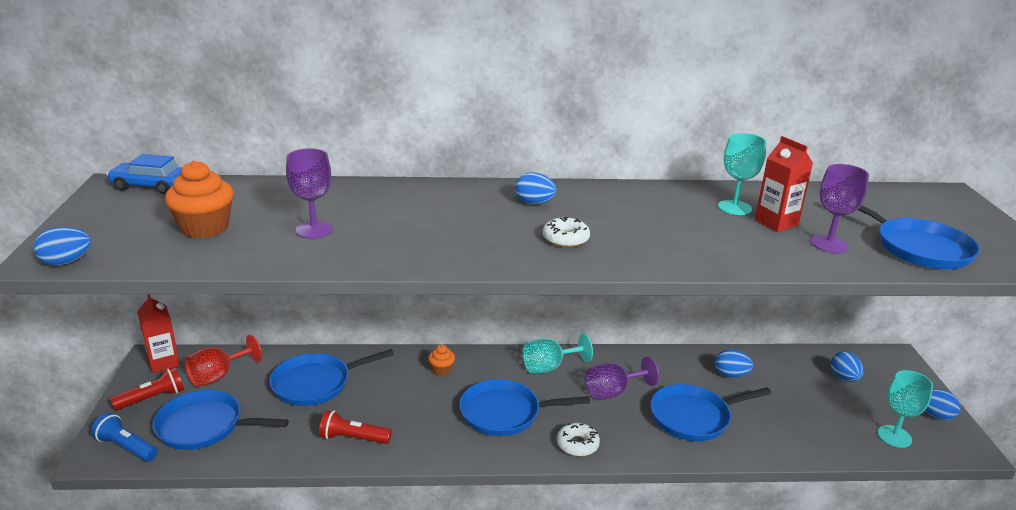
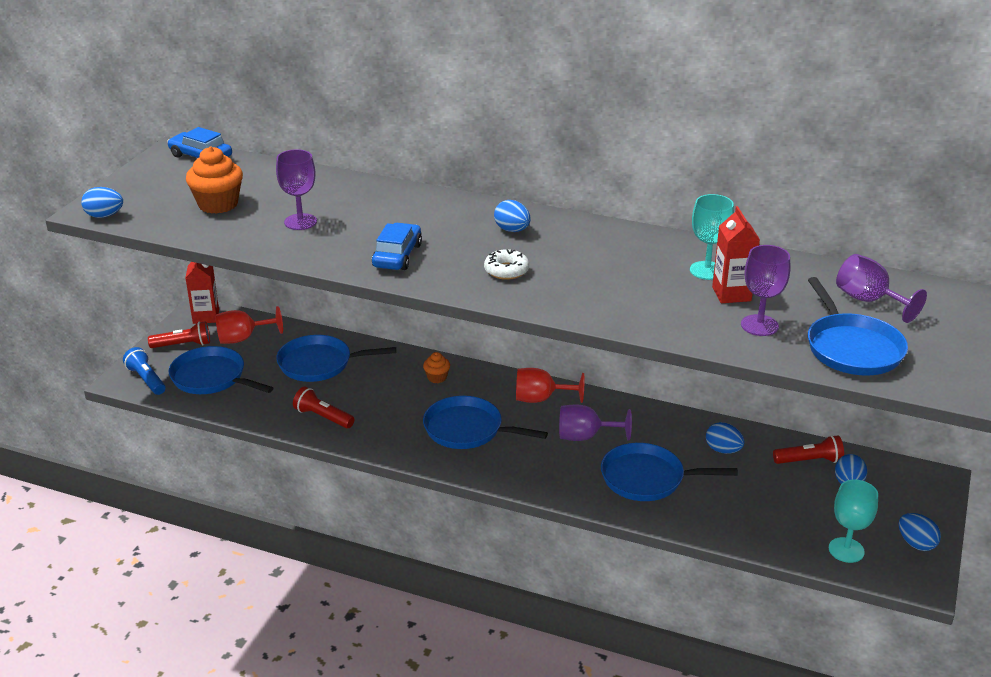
camera: 25 degrees right, 5 degrees up
(446, 244) = (397, 256): none -> blue car
(549, 367) = (541, 399): turquoise goblet -> red goblet
(577, 444) = (514, 473): white donut -> none
(800, 366) = (809, 461): none -> red flashlight
(880, 208) = (869, 301): none -> purple goblet

